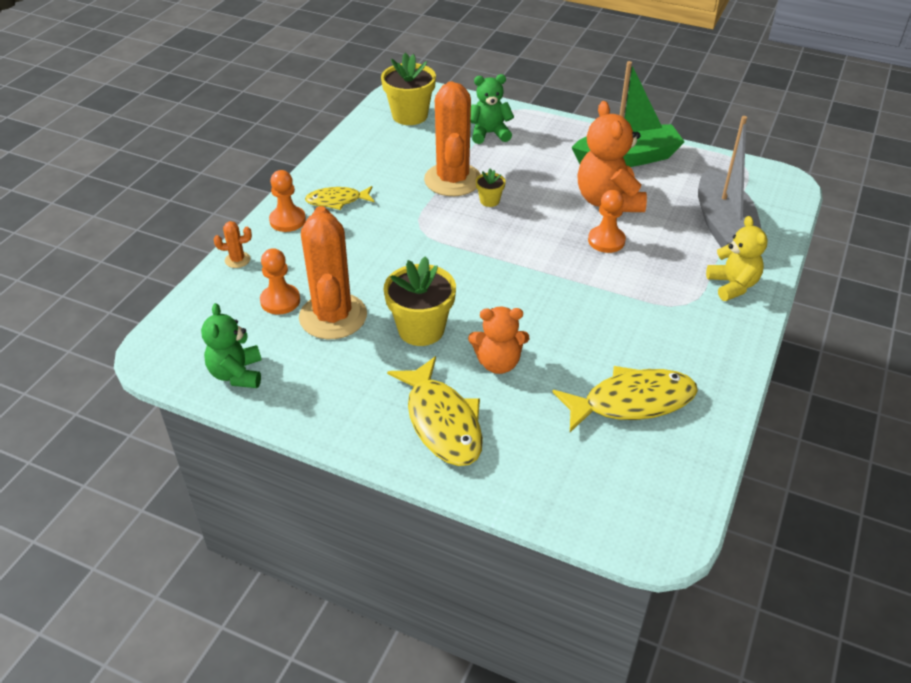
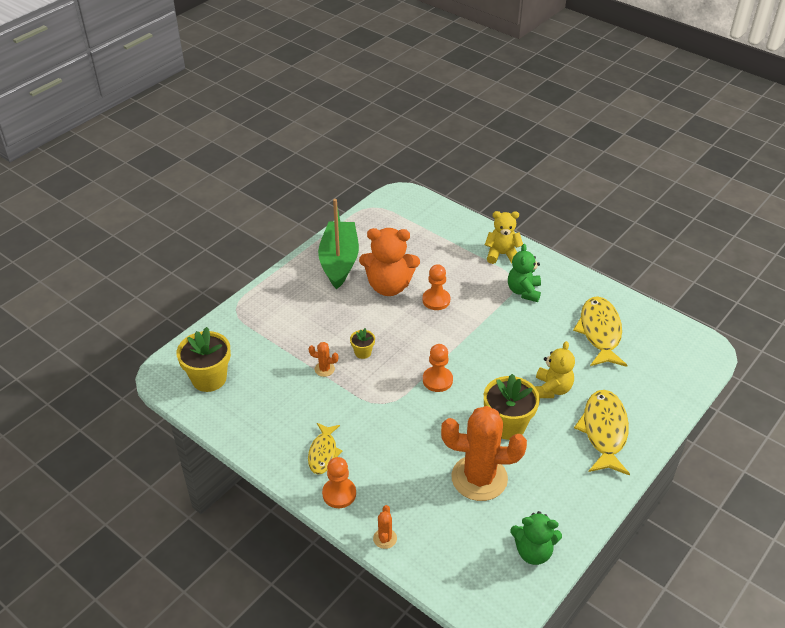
camera: 75 degrees left, 0 degrees up
(280, 301) = (450, 512): orange pawn -> orange pawn (437, 380)
(442, 422) = (604, 431): yellow fish -> yellow fish turned 75 degrees counterclockwise
(452, 180) = (324, 369): orange cactus -> orange cactus, size x0.40
(489, 134) = (266, 331): green teddy bear -> green teddy bear (523, 291)
(498, 363) = (552, 389): orange teddy bear -> yellow teddy bear
(723, 226) = (439, 239): grey boat -> none

